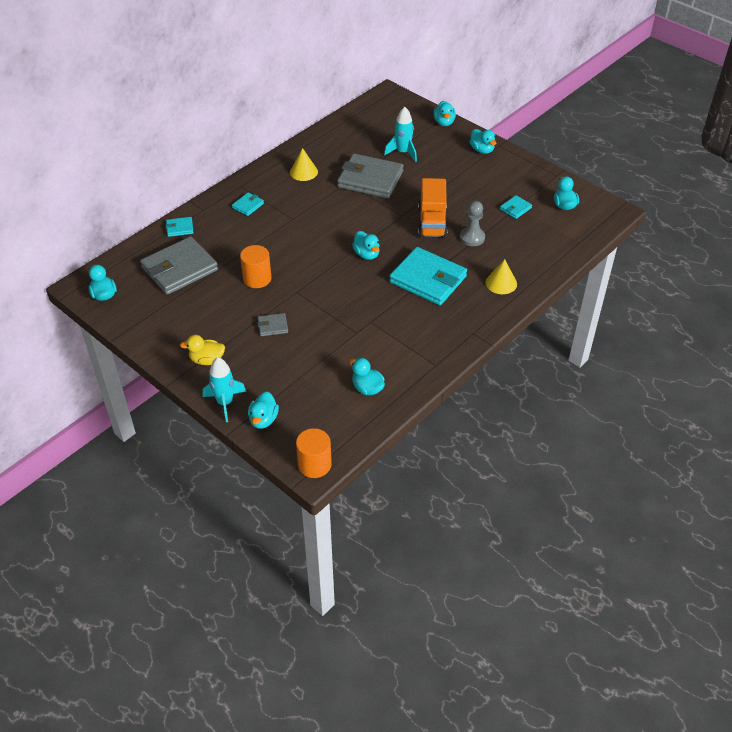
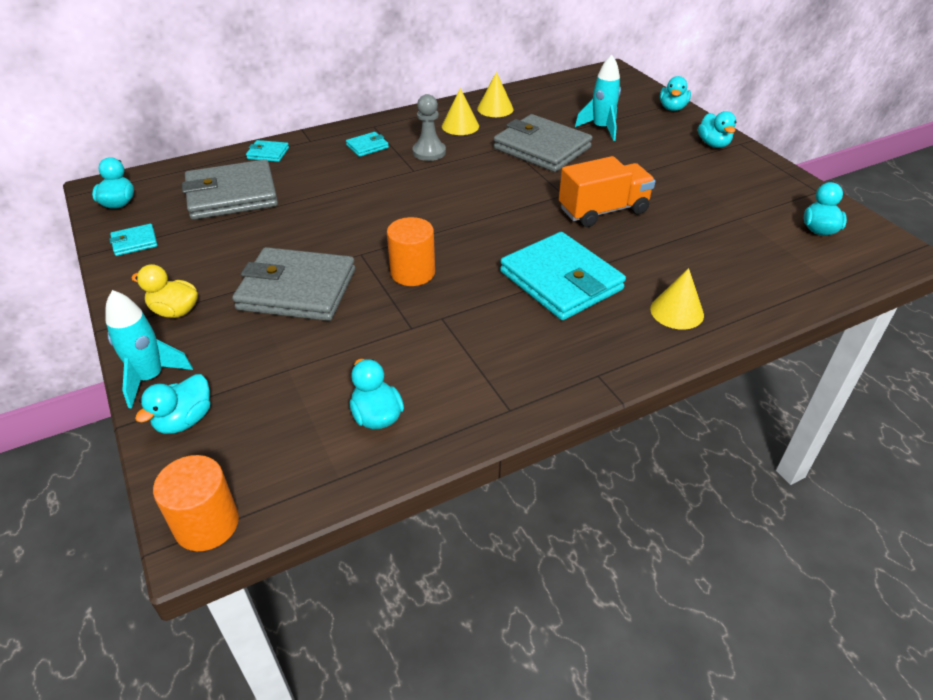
camera: 20 degrees right, 5 degrees down
(257, 278) = (320, 226): orange cylinder -> orange cylinder (412, 272)
(272, 326) = (297, 289): grey wallet -> grey wallet, size x2.25
(320, 150) = (495, 109): none -> yellow cone
(366, 254) = (487, 230): turquoise duck -> none
(432, 222) = (603, 211): orange truck -> orange truck turned 135 degrees counterclockwise
(472, 237) = (655, 241): grey pawn -> grey pawn (429, 152)
(515, 208) = (738, 219): turquoise wallet -> turquoise wallet (134, 242)

